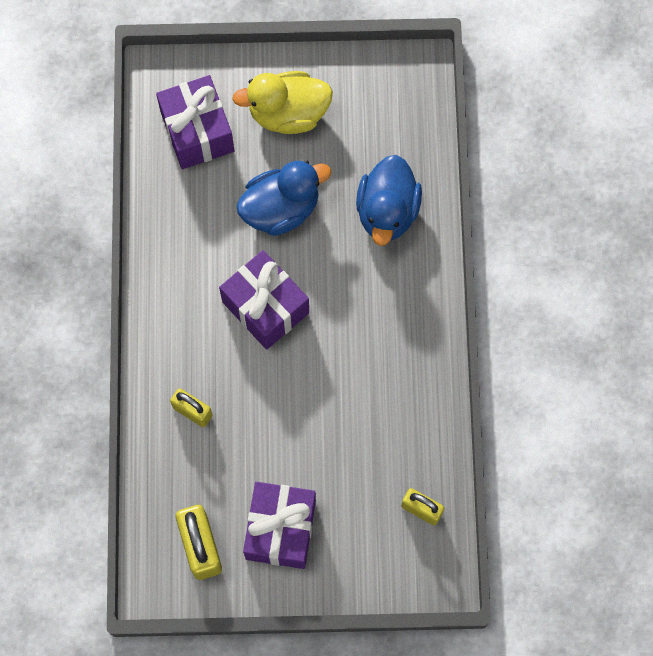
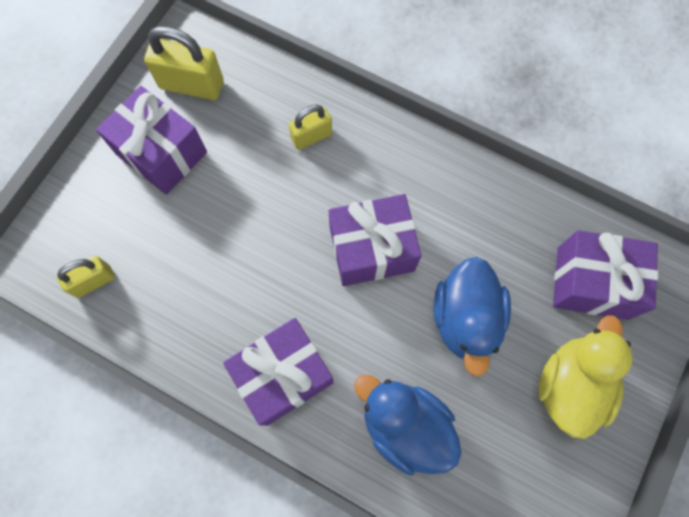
camera: 120 degrees right, 0 degrees up
(404, 317) = (283, 375): none -> purple gift

